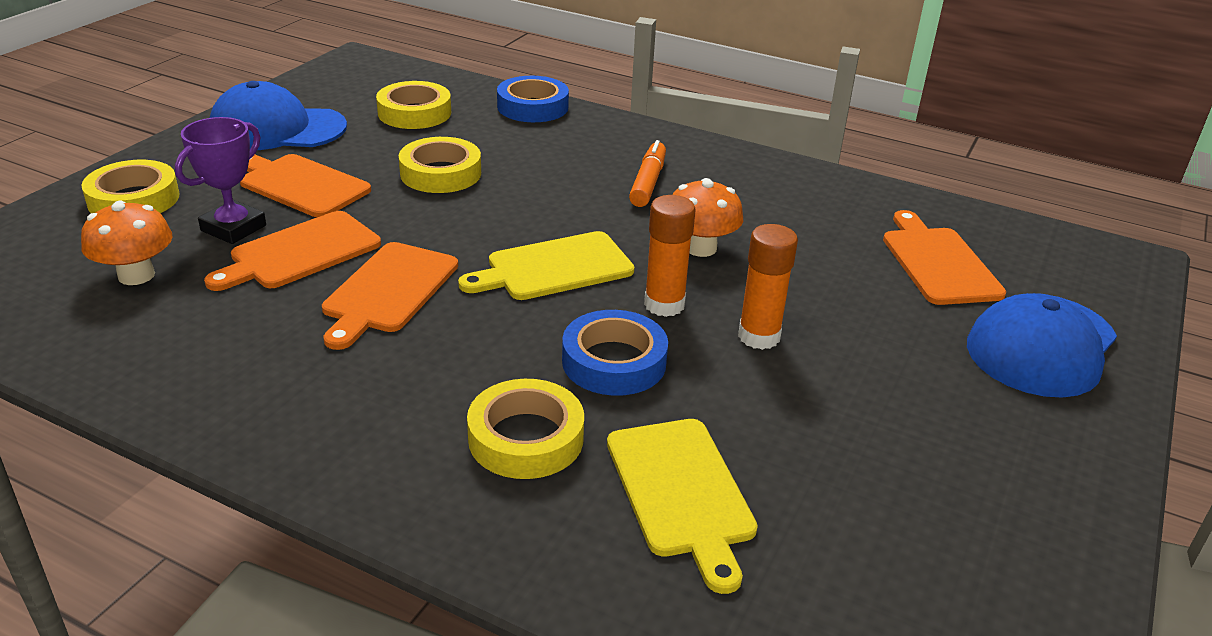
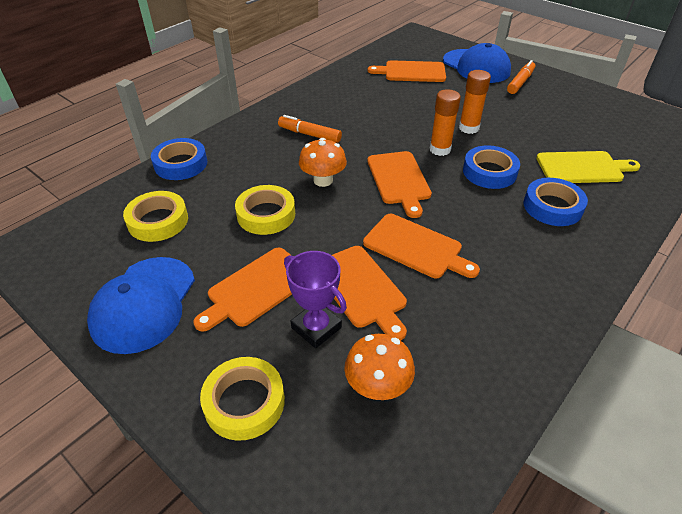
camera: 75 degrees left, 10 degrees up
(526, 438) = (552, 207): yellow tape -> blue tape
(554, 268) = (399, 180): yellow cutting board -> orange cutting board
(700, 248) = (387, 130): orange mushroom -> orange mushroom (323, 180)
(1019, 412) = (520, 82): none -> orange marker

